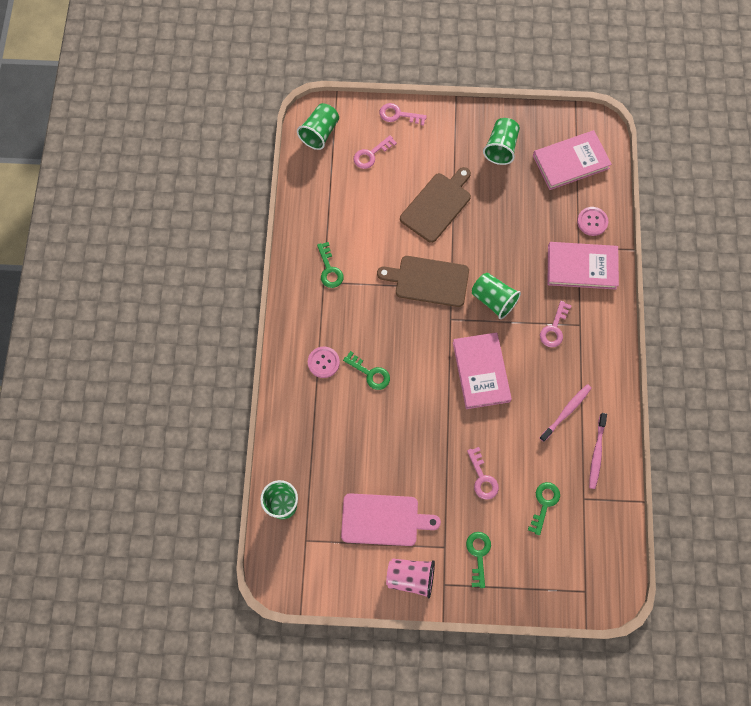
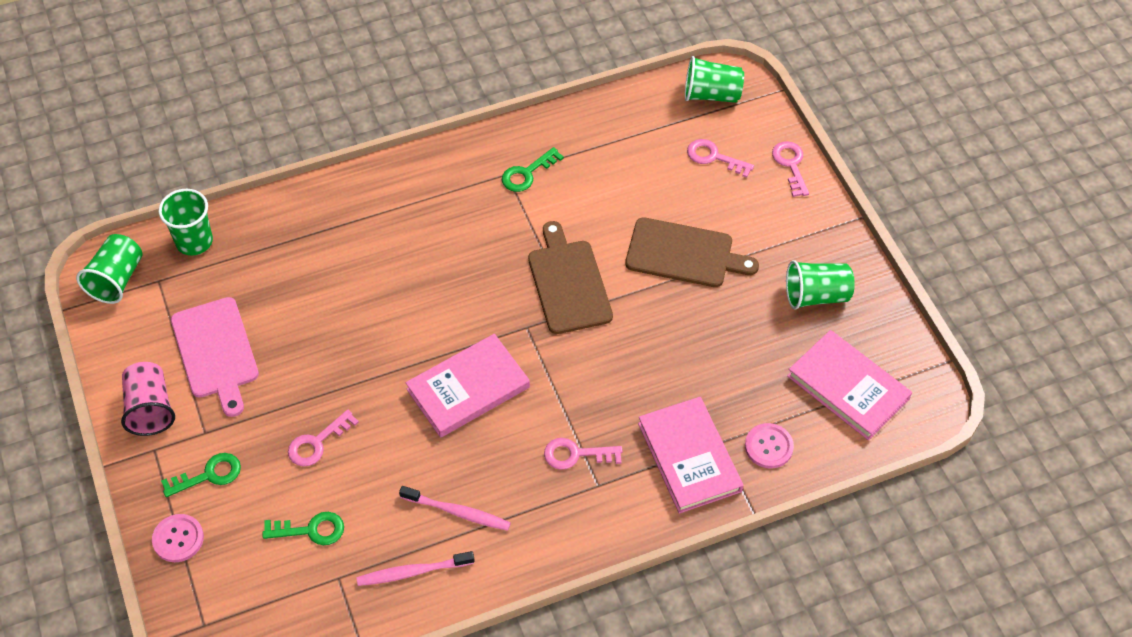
camera: 65 degrees right, 15 degrees down
(323, 362) = (398, 213): pink button -> pink button (178, 539)
(370, 373) = (406, 266): green key -> none
(493, 300) = (580, 366): green cup -> green cup (116, 279)

